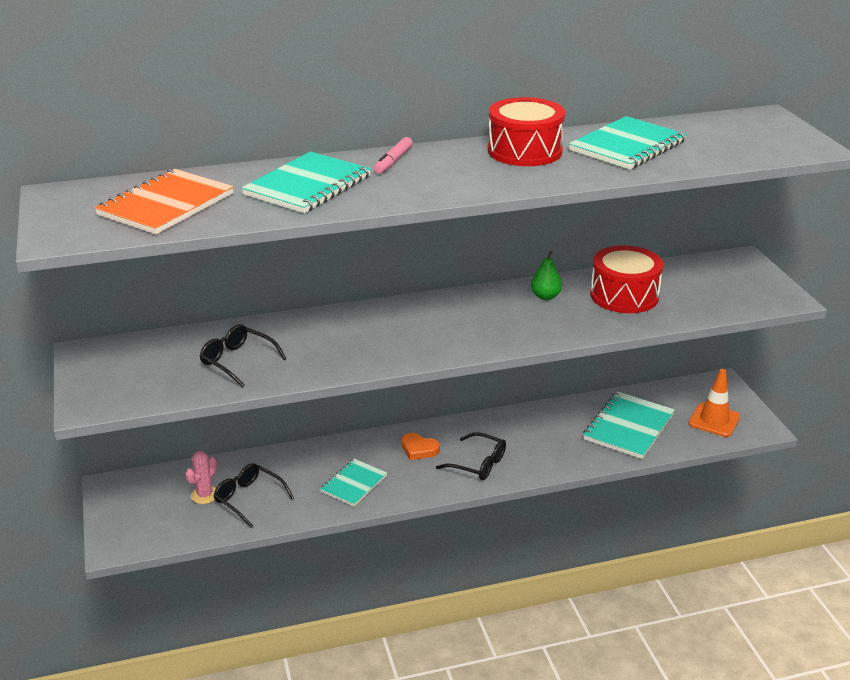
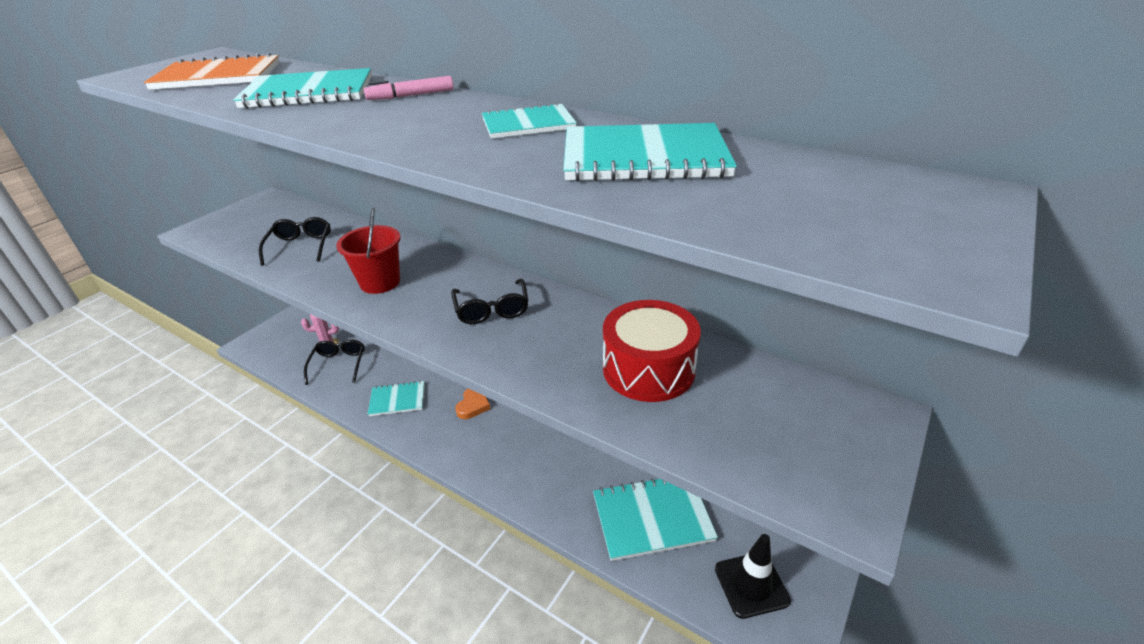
camera: 50 degrees right, 5 degrees up
(370, 344) = (380, 282): none -> red bucket
(419, 449) = (473, 405): orange heart -> orange heart turned 150 degrees counterclockwise
(478, 464) = (486, 449): black glasses -> black glasses (492, 309)
(524, 151) = (528, 124): red drum -> turquoise notebook
(545, 296) = (575, 323): green pear -> none
(714, 420) = (751, 584): orange traffic cone -> black traffic cone

